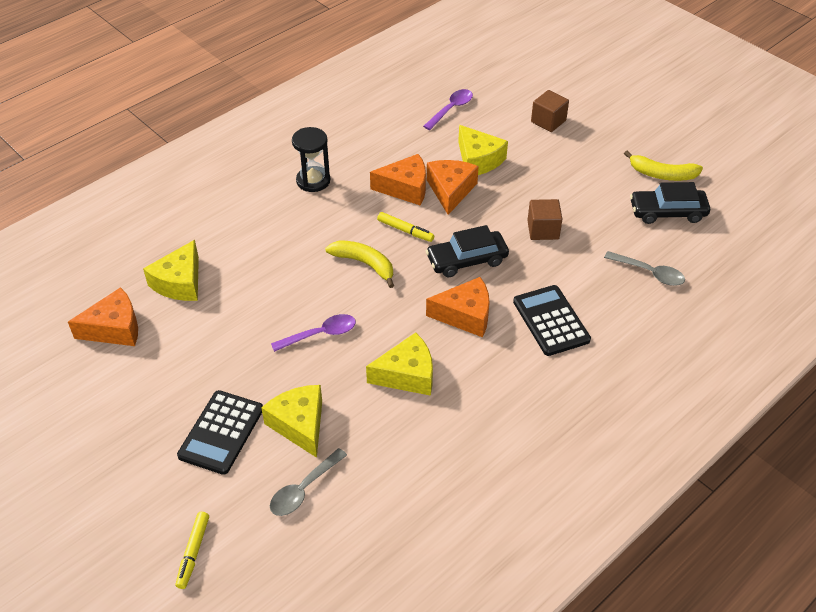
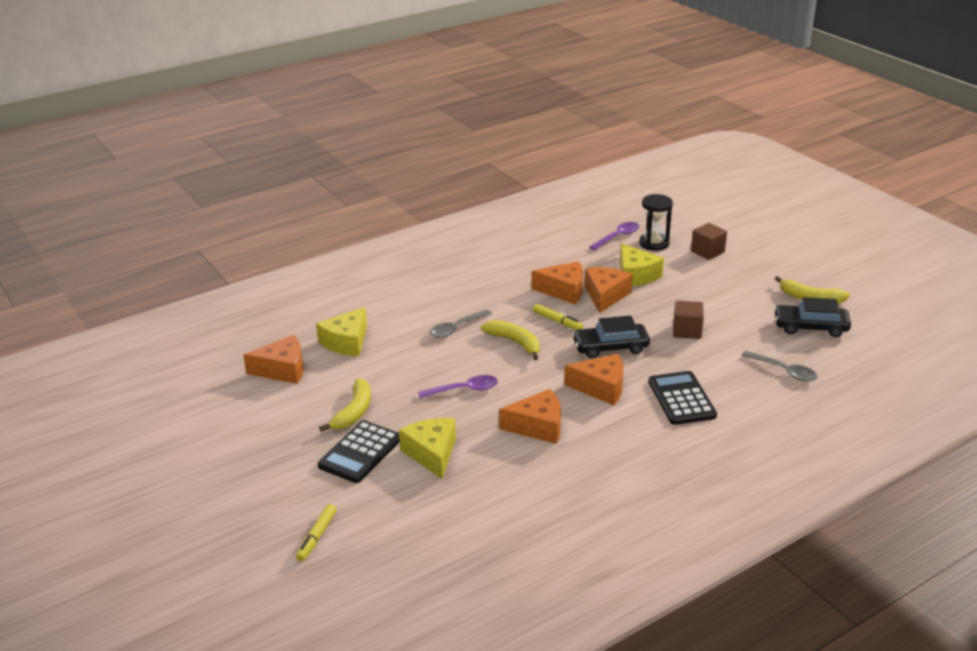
camera: 10 degrees right, 15 degrees down
(204, 378) = (354, 412): none -> yellow banana
(304, 489) = (426, 501): grey spoon -> grey spoon (456, 328)
(313, 181) = (480, 279): black hourglass -> black hourglass (654, 243)
(407, 375) = (538, 426): yellow cheese -> orange cheese

